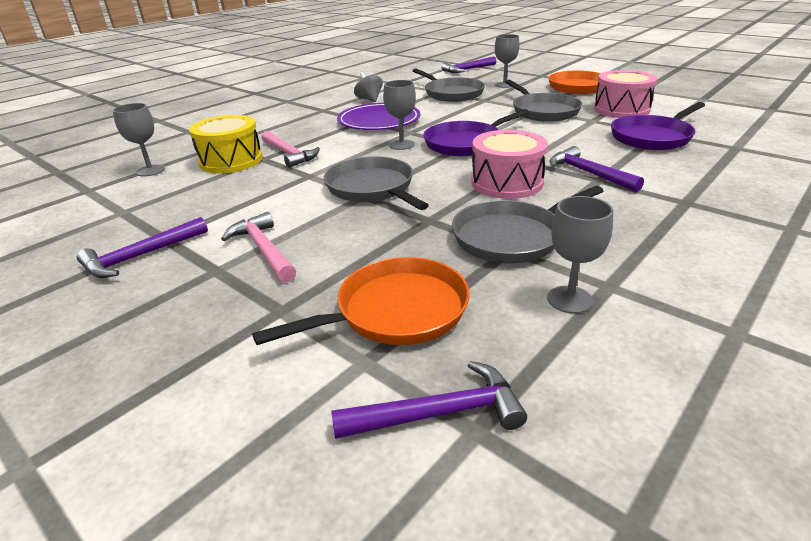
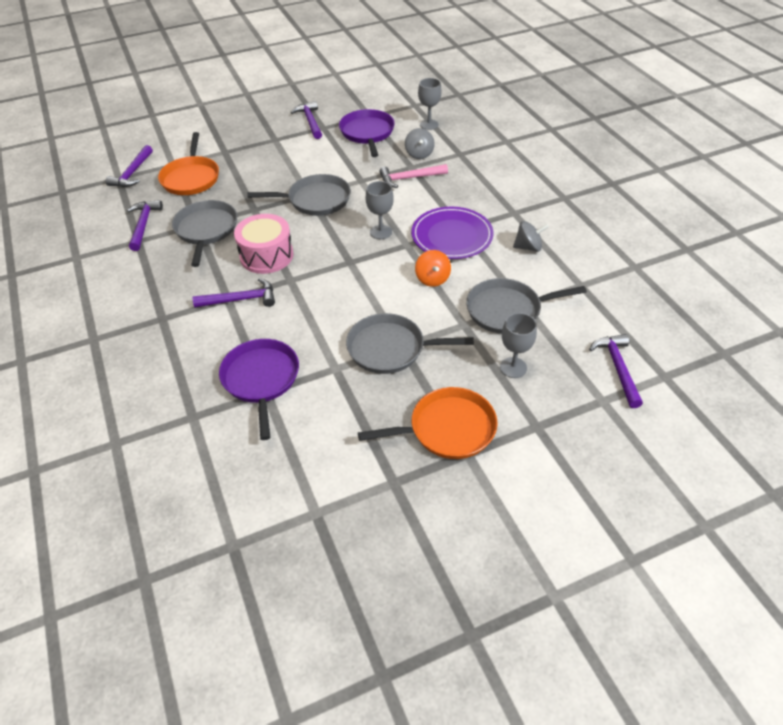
camera: 115 degrees right, 15 degrees up
(231, 161) = (419, 154): yellow drum -> grey spinning top
(263, 249) = (280, 153): pink hammer -> none
(446, 116) = (432, 279): none -> orange spinning top
(465, 143) = (353, 265): purple pan -> purple pan (367, 133)
(569, 299) = (144, 225): grey goblet -> purple hammer
(621, 109) = (345, 410): pink drum -> none

